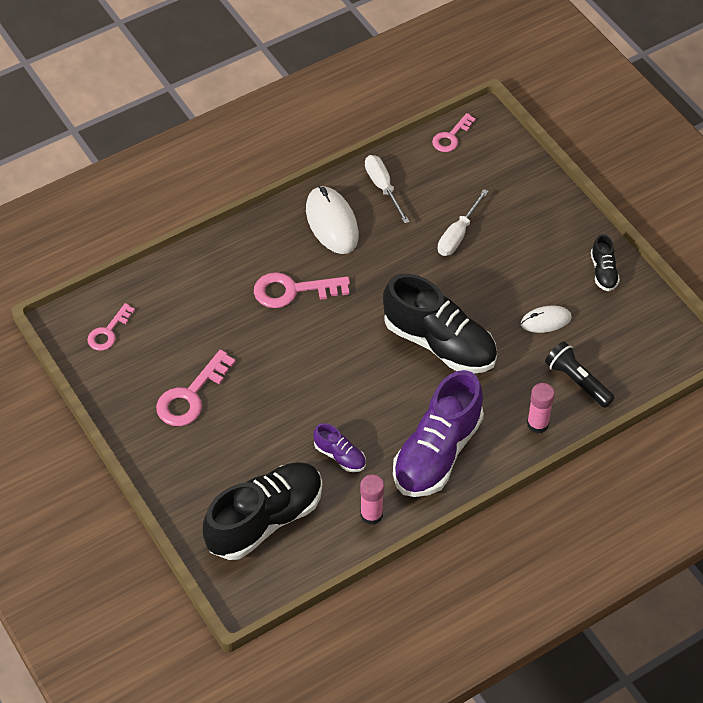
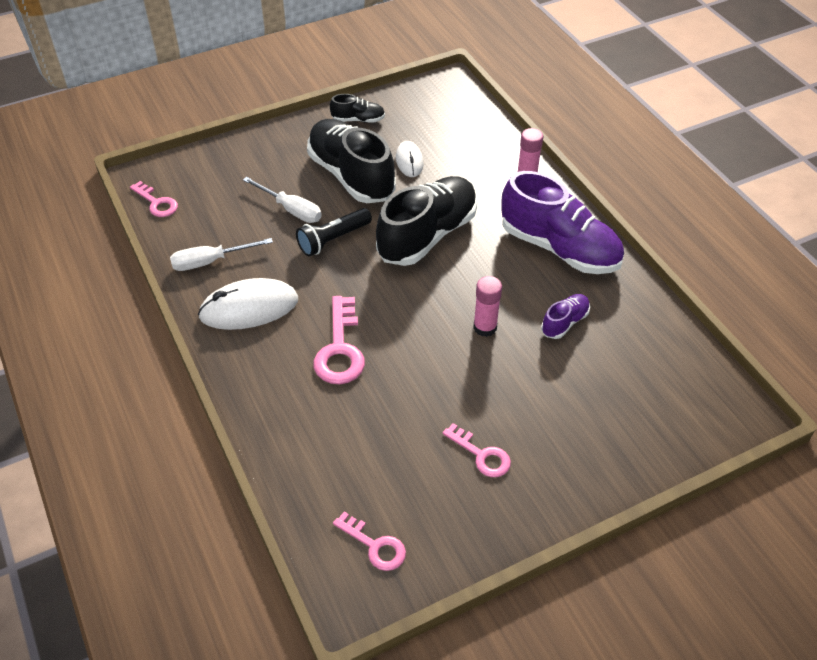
camera: 85 degrees left, 5 degrees down
(191, 395) = (481, 455): pink key -> pink key, size x0.63
(265, 520) = (648, 391): black shoe -> black shoe (351, 176)
(371, 514) = (634, 303): pink glue stick -> pink glue stick (485, 327)
(577, 381) = (480, 149): black flashlight -> black flashlight (333, 239)

